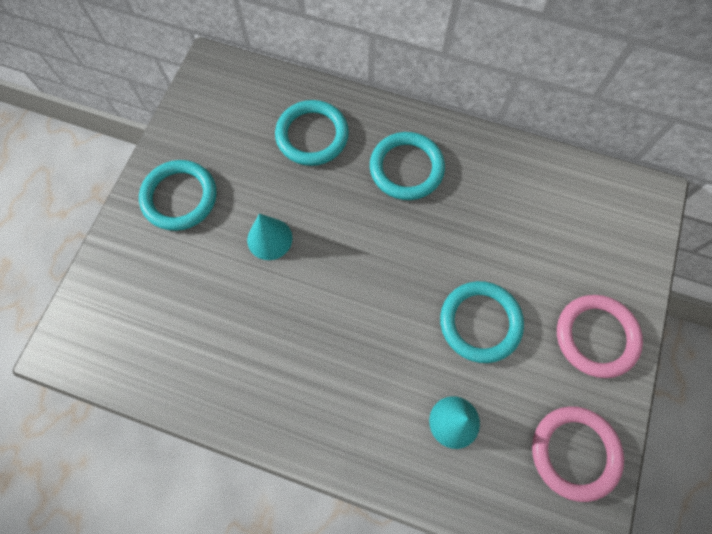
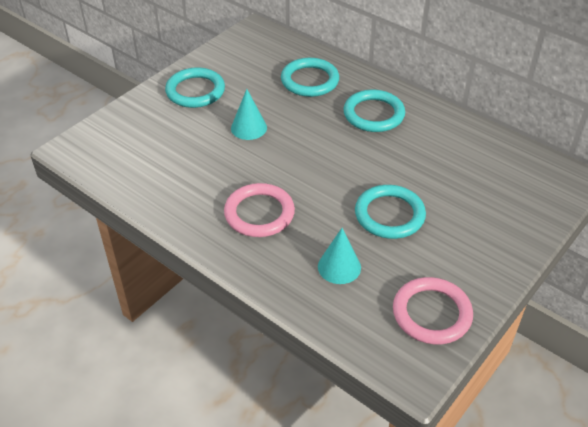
camera: 20 degrees right, 25 degrees down
(596, 336) = (484, 248): pink ring -> pink ring (259, 213)

